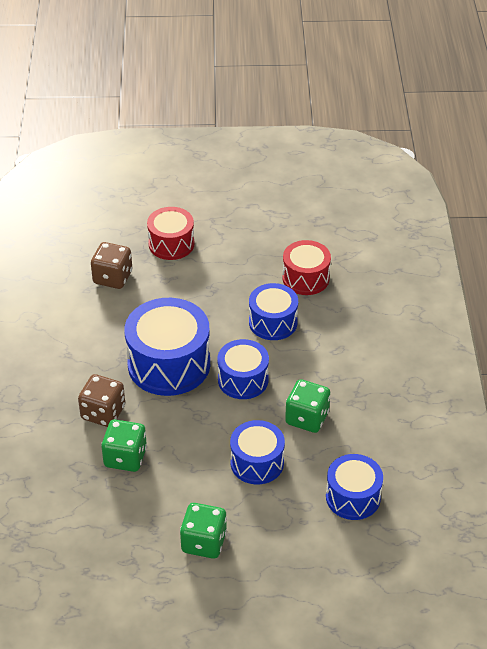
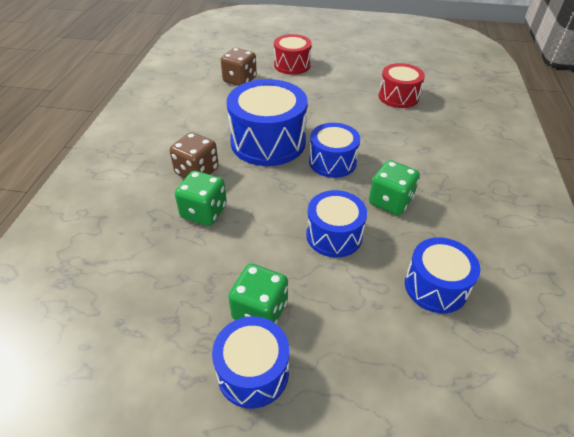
camera: 10 degrees right, 0 degrees up
(273, 322) = (366, 123): blue drum -> blue drum (253, 372)

